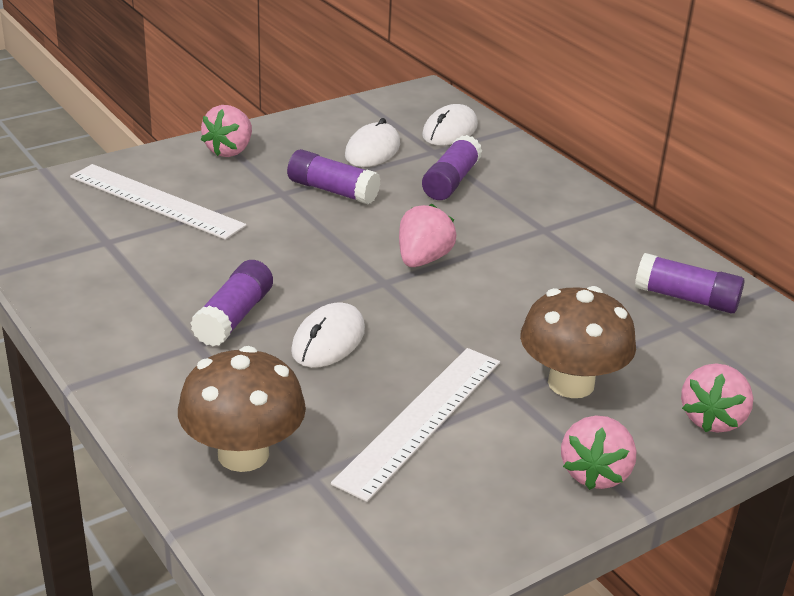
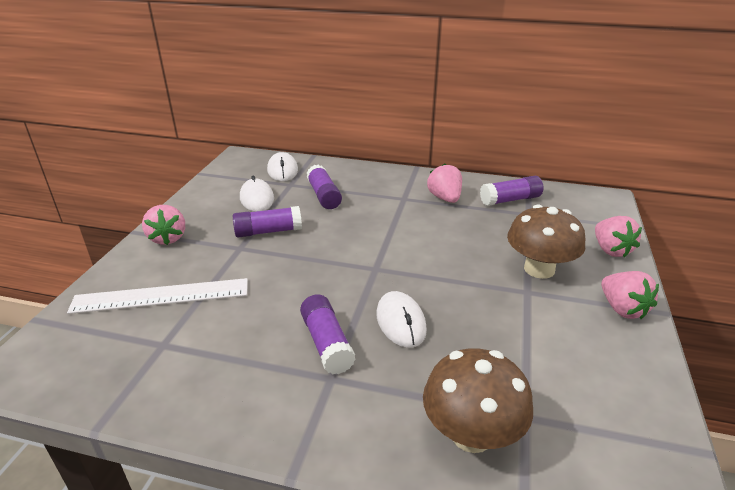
camera: 40 degrees left, 0 degrees up
(420, 419) = (516, 336): white ruler -> none
(423, 259) = (375, 244): pink strawberry -> pink strawberry (445, 198)

